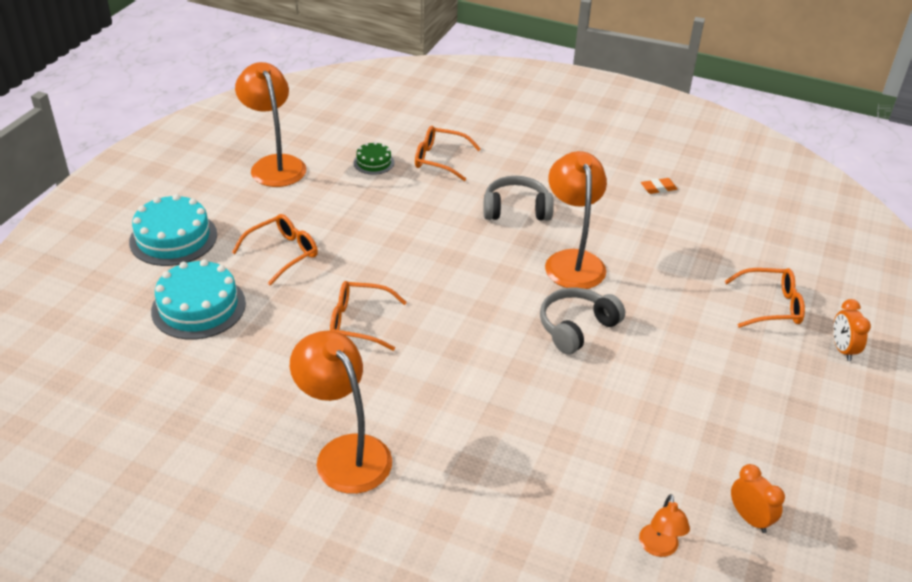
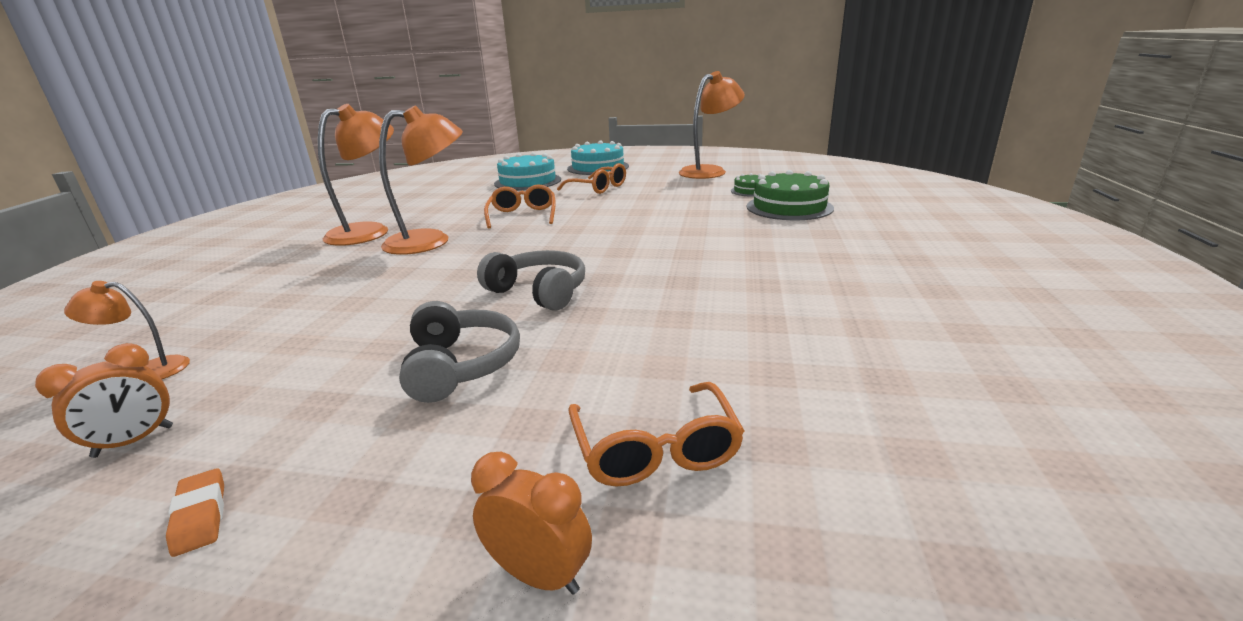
camera: 80 degrees right, 15 degrees down
(440, 159) = (789, 207): orange glasses -> green cake
(516, 210) = (739, 243): grey headphones -> grey headphones (460, 366)
(572, 261) = (665, 278): orange lamp -> orange lamp (431, 241)
(658, 188) = (905, 315): orange eraser -> orange eraser (200, 516)
(842, 349) = (539, 575): orange clock -> orange clock turned 45 degrees clockwise

